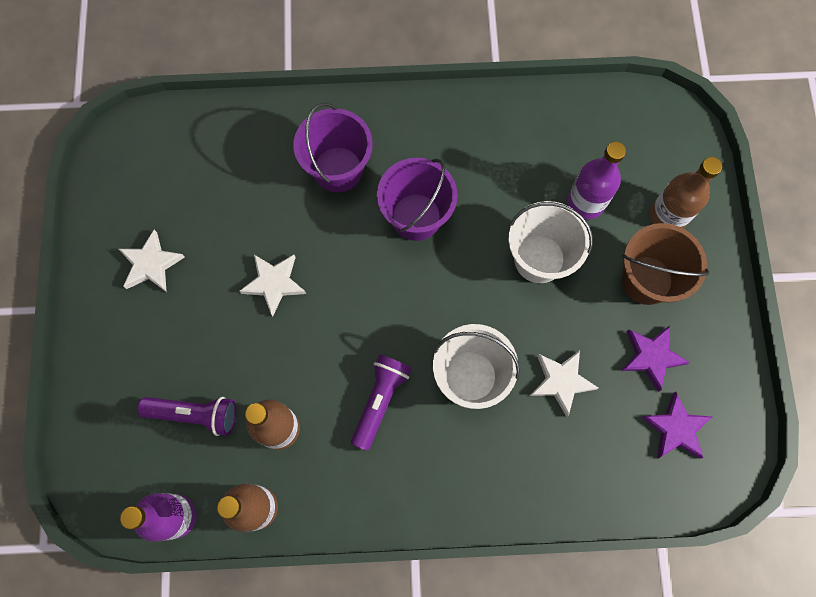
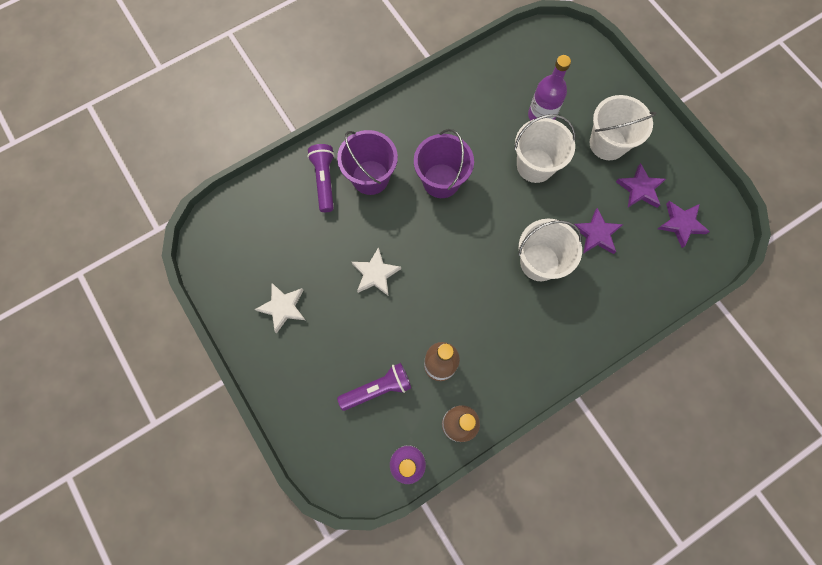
camera: 30 degrees left, 0 degrees up
(380, 401) = (493, 310): purple flashlight -> purple flashlight (324, 181)
(561, 381) = (596, 234): white star -> purple star
(646, 280) = (607, 143): brown bucket -> white bucket
(668, 216) = (595, 97): brown bottle -> none

